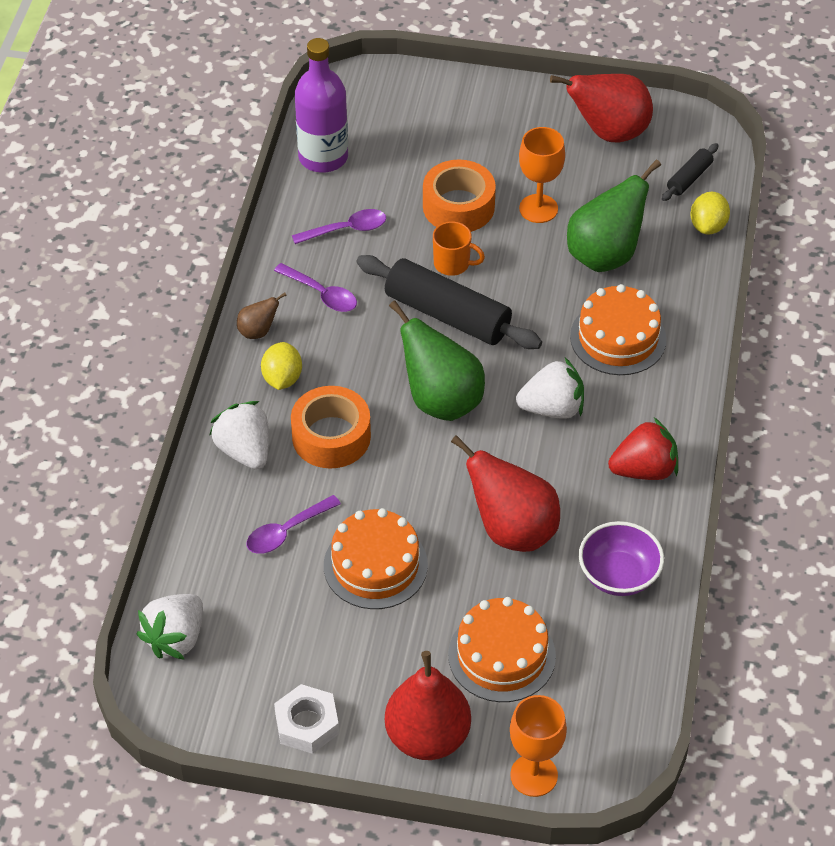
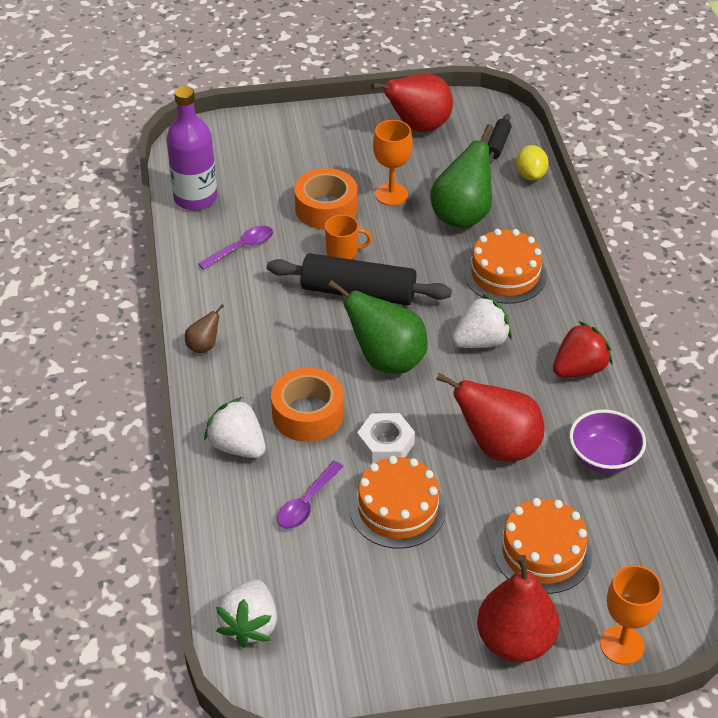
camera: 20 degrees left, 5 degrees down
(282, 378) = (243, 378): yellow lemon -> none
(307, 724) = (404, 664): white nut -> white nut (385, 443)
(321, 294) = (245, 303): purple spoon -> none

